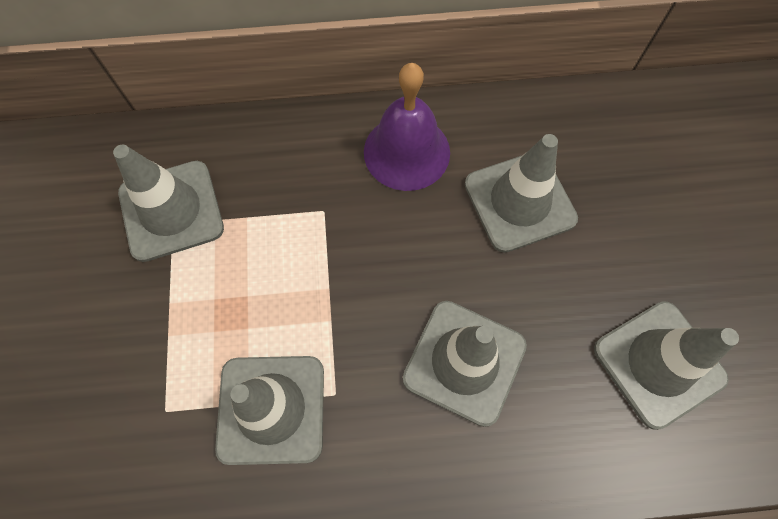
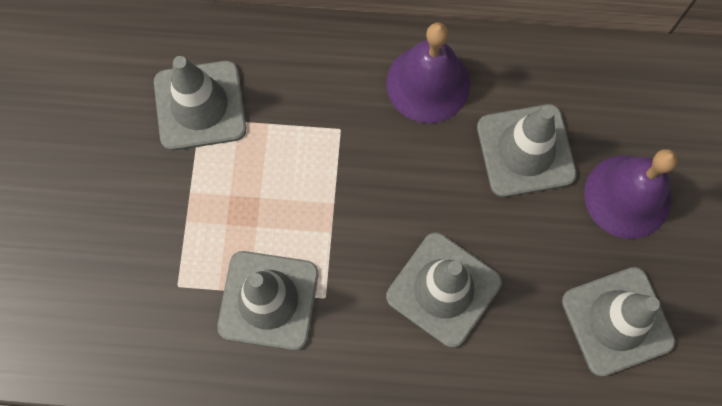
camera: 10 degrees right, 5 degrees up
(634, 230) = (627, 196): none -> purple bell

